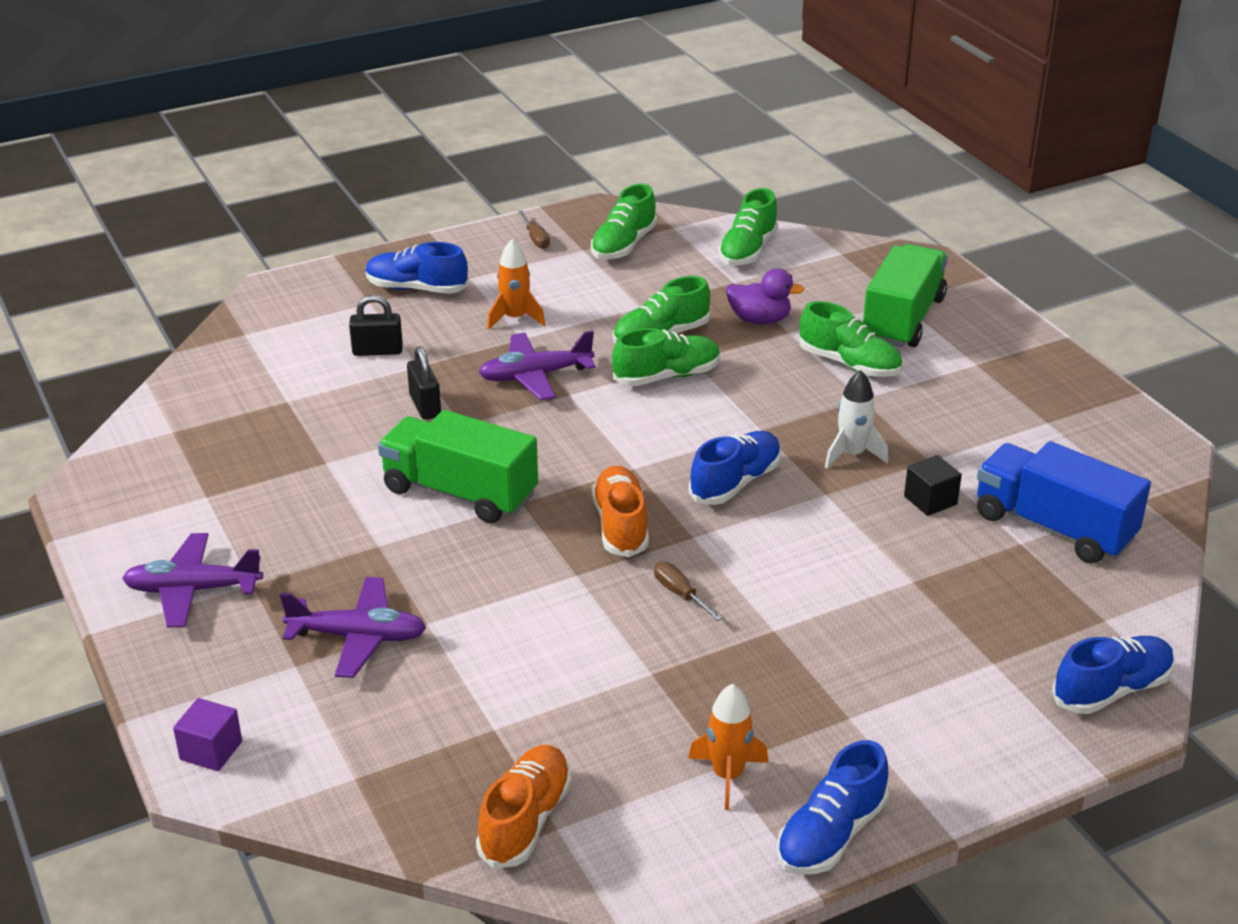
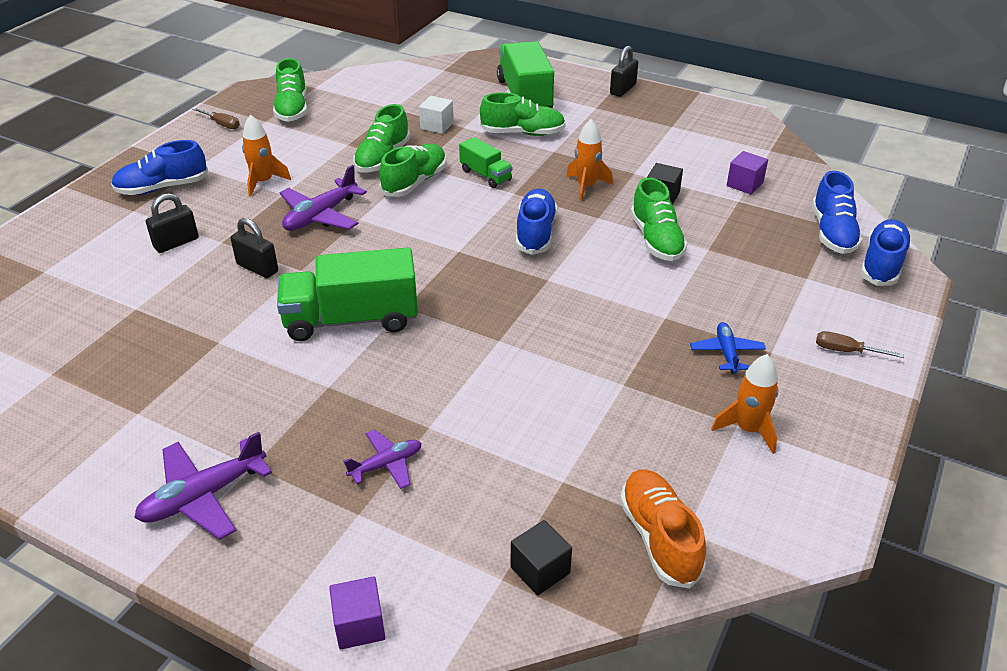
camera: 35 degrees left, 5 degrees up
(358, 637) = (386, 465): purple plane -> purple plane, size x0.62
(393, 788) = (540, 570): none -> black cube
(620, 525) = (492, 293): orange shoe -> none
(679, 593) = (581, 321): brown screwdriver -> brown screwdriver (845, 351)
(747, 251) = (382, 86): green shoe -> green shoe (656, 240)
(752, 397) = (485, 175): none -> green truck
(759, 320) = (437, 126): purple duck -> white cube
(797, 695) = (726, 353): none -> blue plane
(831, 835) = (849, 434): blue shoe -> blue shoe (832, 233)
(852, 454) = (586, 187): white rocket -> orange rocket
(1038, 353) = (623, 89): none -> black padlock
(1053, 527) = (744, 184): blue truck -> purple cube

